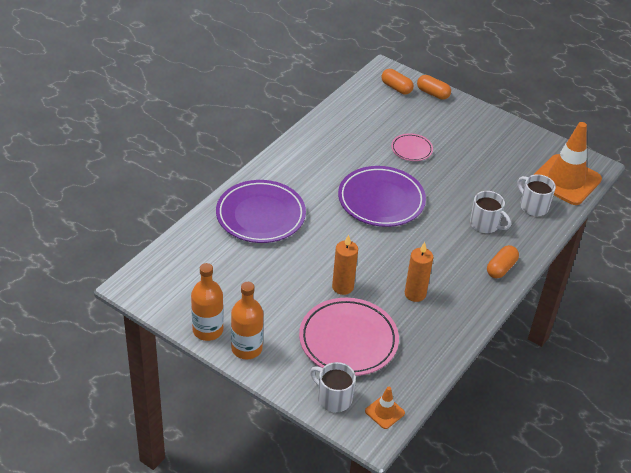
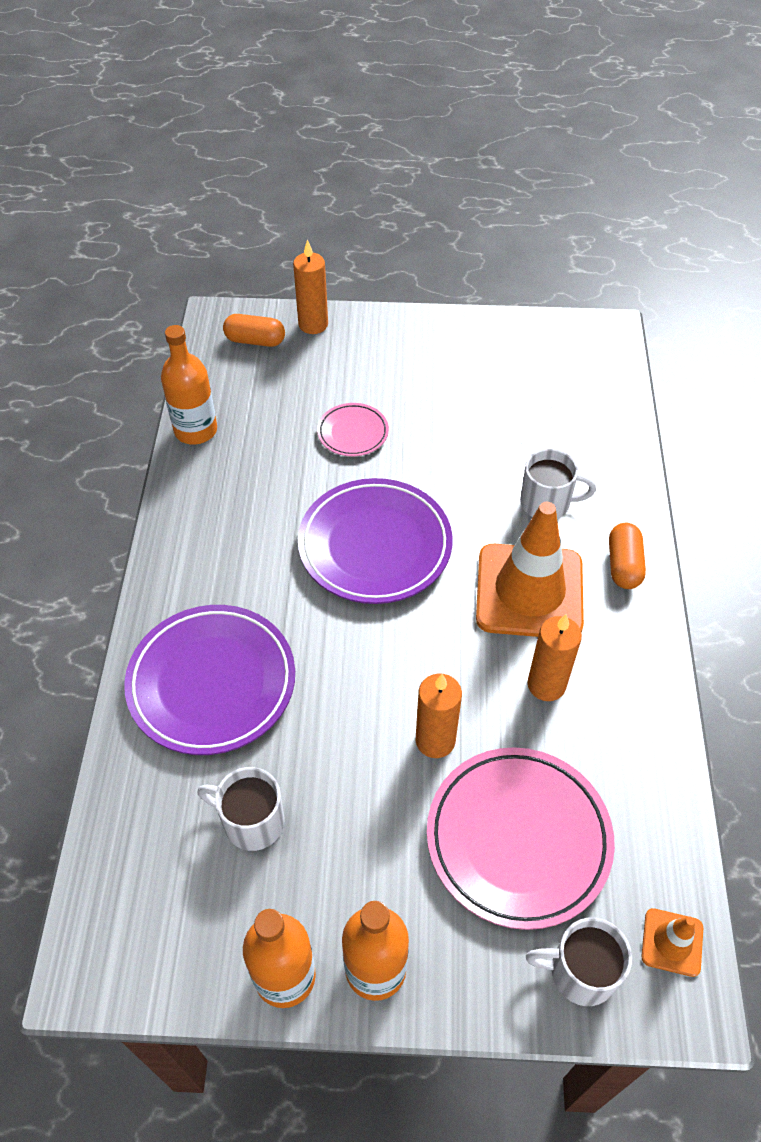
camera: 30 degrees left, 10 degrees up
(334, 113) = (196, 430): none -> orange bottle
(432, 93) = (313, 324): orange capsule -> orange candle
(533, 206) = (583, 437): white mug -> white mug (251, 821)
(566, 180) = (590, 371): orange traffic cone -> orange traffic cone (529, 591)

